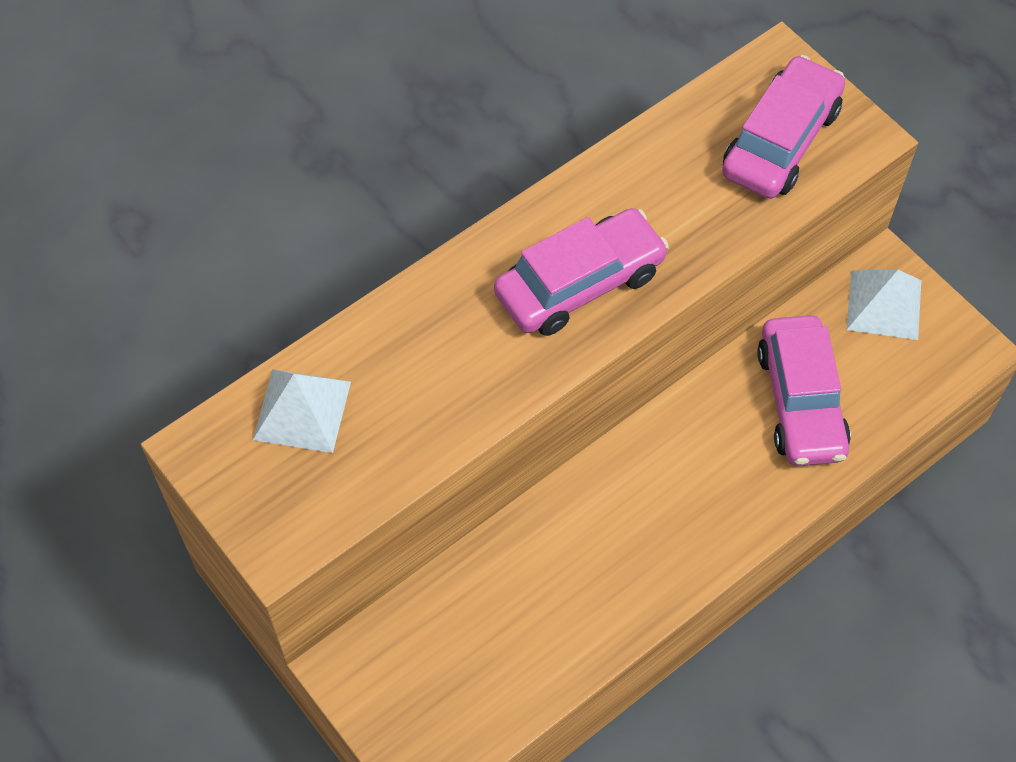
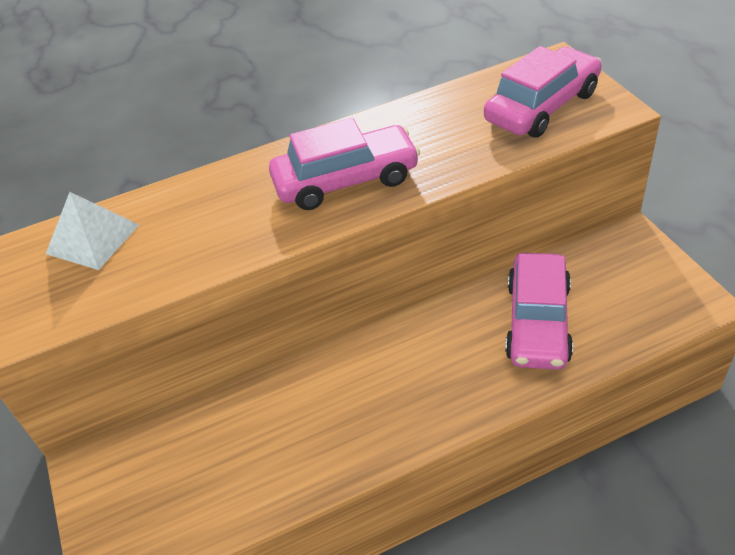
camera: 20 degrees right, 15 degrees down
(884, 305) = (626, 262): white pyramid -> none

